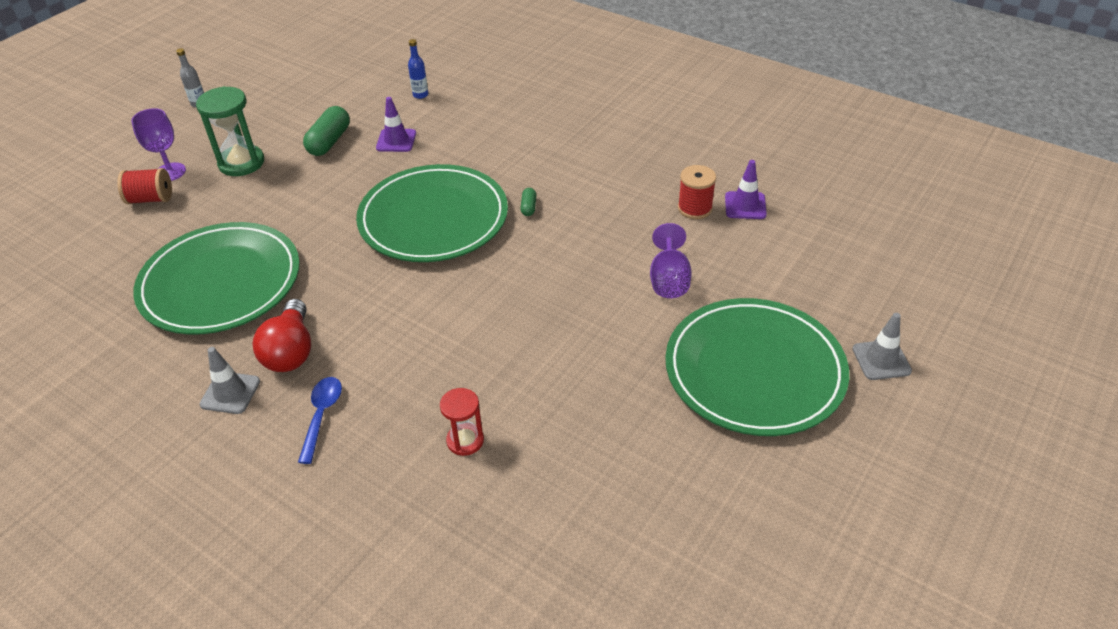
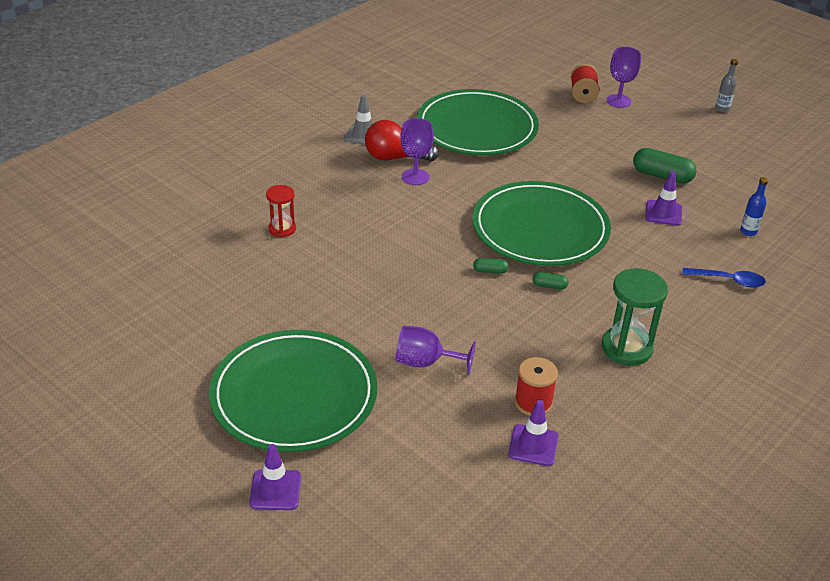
camera: 95 degrees right, 5 degrees down
(241, 163) = (630, 132): green hourglass -> green hourglass (626, 348)
(321, 415) = (329, 170): blue spoon -> blue spoon (728, 280)
(337, 326) = (415, 177): none -> purple goblet
(513, 248) = (490, 271): none -> green capsule
(881, 360) = (275, 490): grey traffic cone -> purple traffic cone

